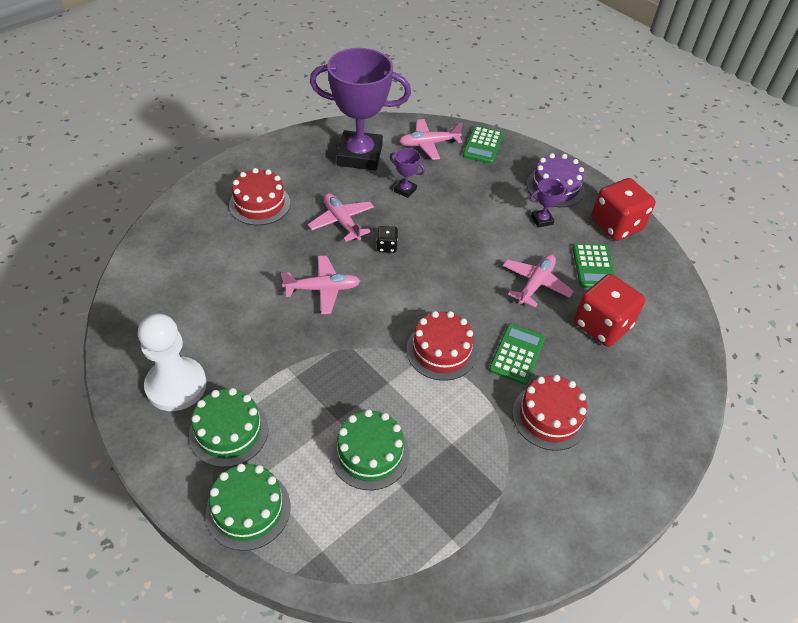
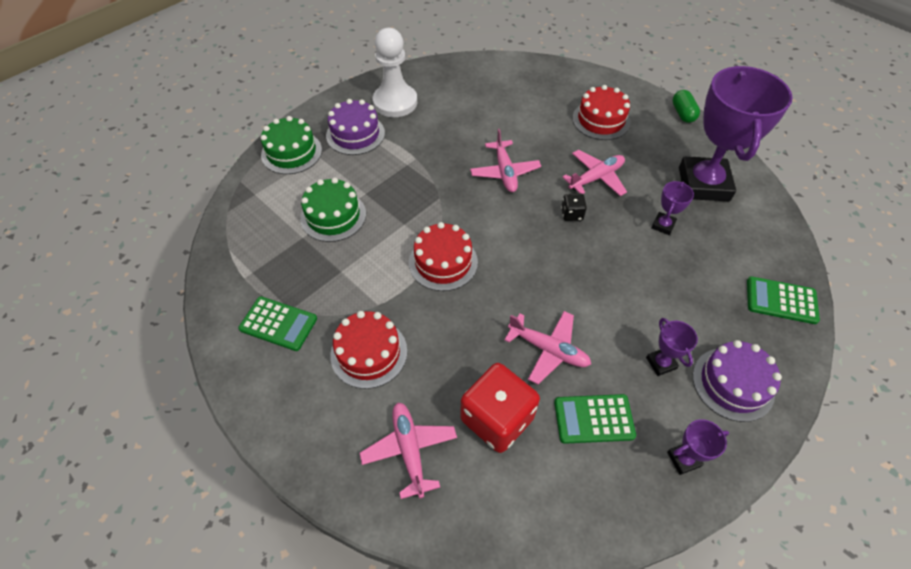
camera: 90 degrees right, 5 degrees up
(229, 431) = (355, 134): green cake -> purple cake
(264, 147) = (683, 113): none -> green capsule
(428, 144) = (755, 244): pink plane -> pink plane (409, 450)
(516, 354) = (445, 326): green calculator -> green calculator (278, 323)
(616, 225) = (683, 459): red dice -> purple trophy

